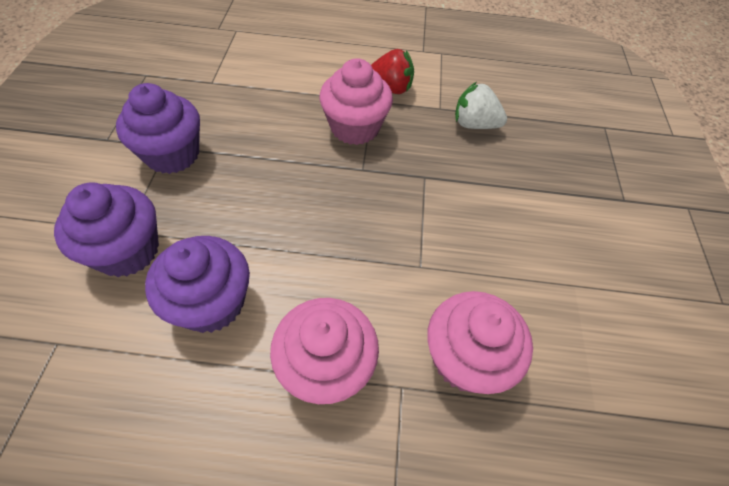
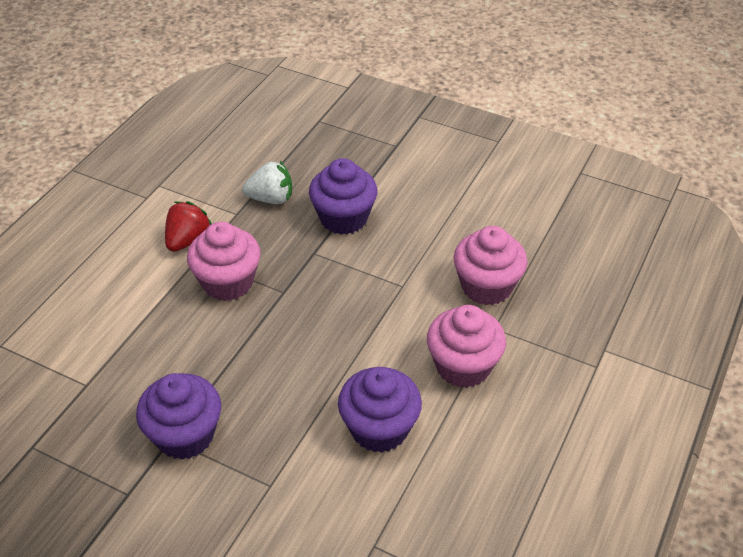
camera: 65 degrees left, 10 degrees down
(127, 251) = (296, 485): purple cupcake -> purple cupcake (344, 218)
(474, 124) = (271, 198): white strawberry -> white strawberry turned 135 degrees counterclockwise

